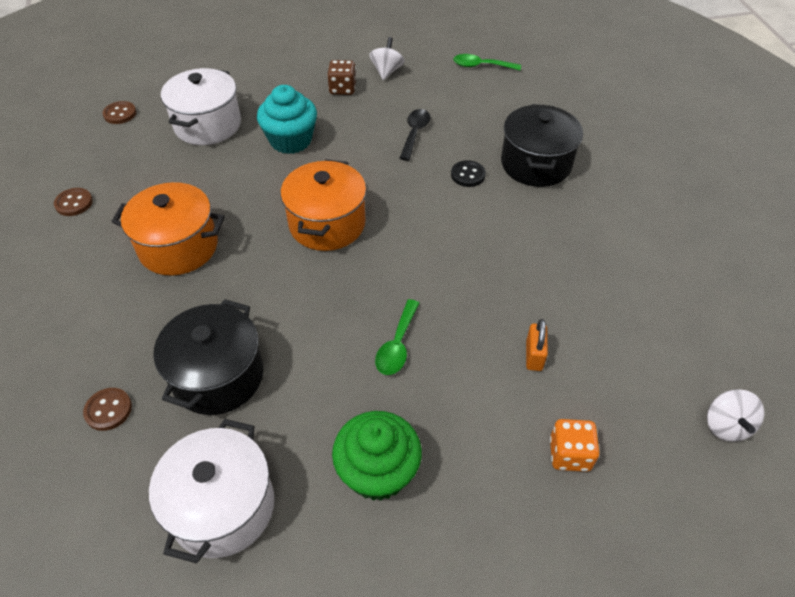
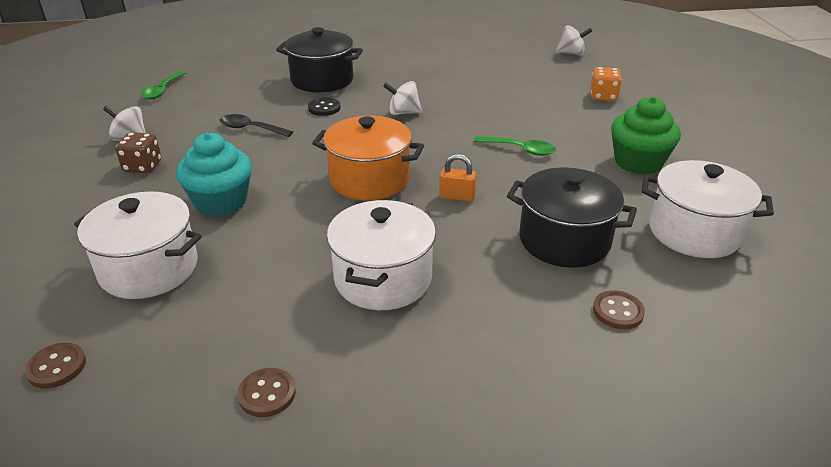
camera: 85 degrees left, 15 degrees down
(178, 247) = (383, 279): orange pot -> white pot
(470, 237) = (403, 113): none -> white spinning top
(534, 356) = (526, 99): orange padlock -> orange padlock (457, 197)

